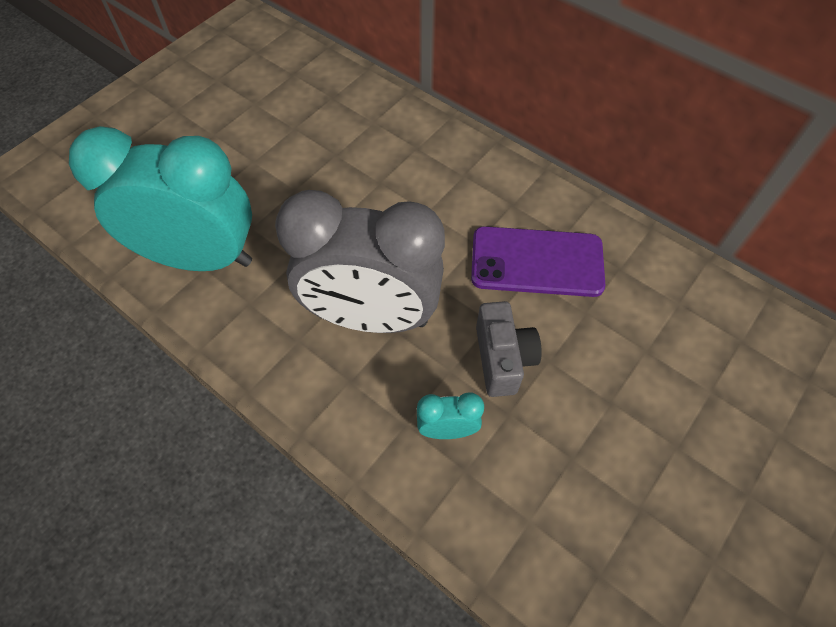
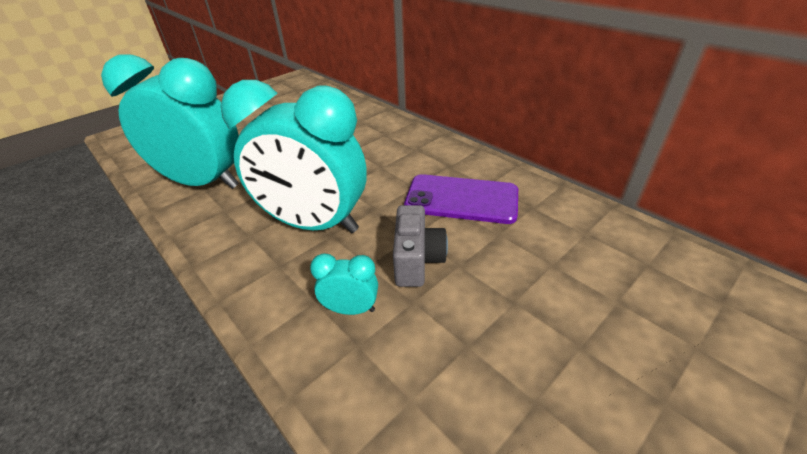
camera: 10 degrees right, 20 degrees down
(371, 316) = (315, 224): grey clock -> turquoise clock

